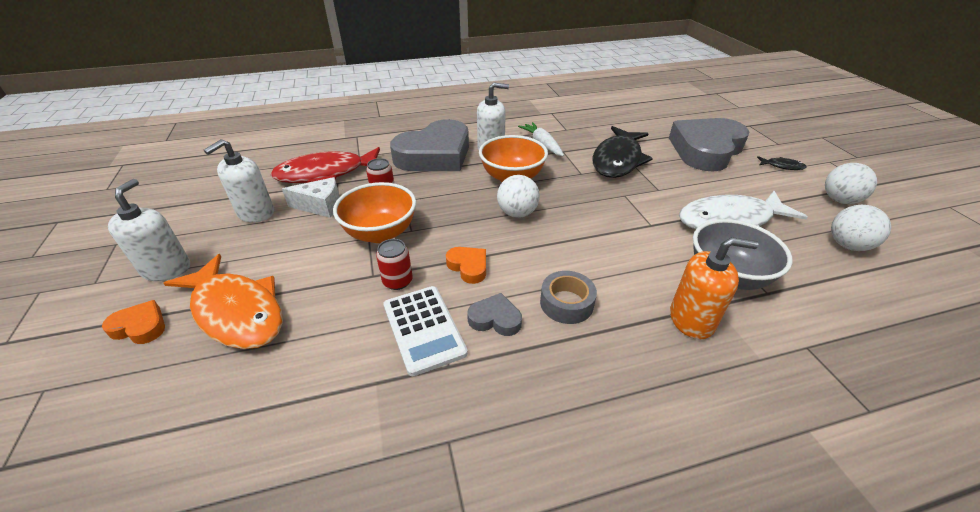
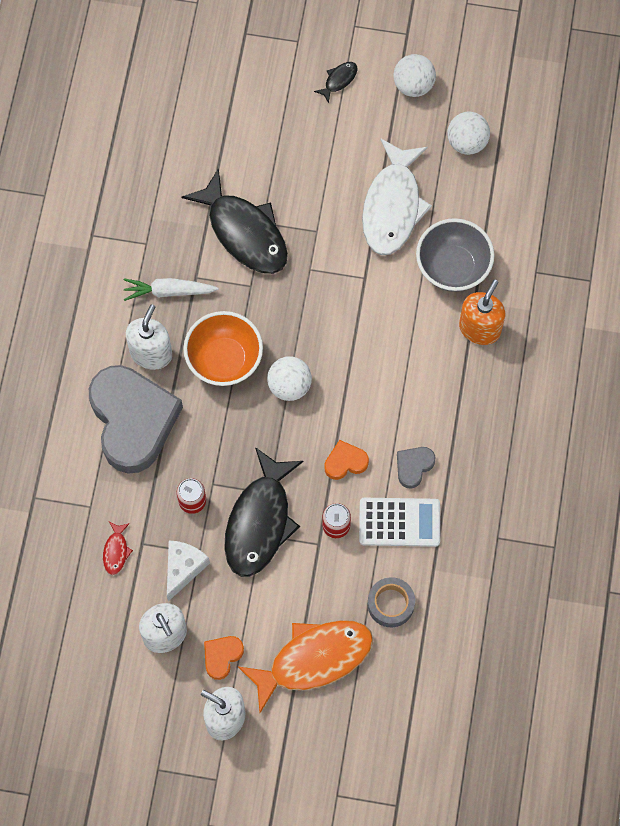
camera: 65 degrees left, 30 degrees up
(140, 327) = (297, 734): orange heart -> orange heart (222, 656)
(326, 174) = (116, 551): red fish -> red fish, size x0.41
(380, 233) = (260, 522): orange bowl -> black fish
(566, 303) = (422, 406): grey tape -> grey tape (390, 604)
(706, 150) = (271, 127): grey heart -> none

